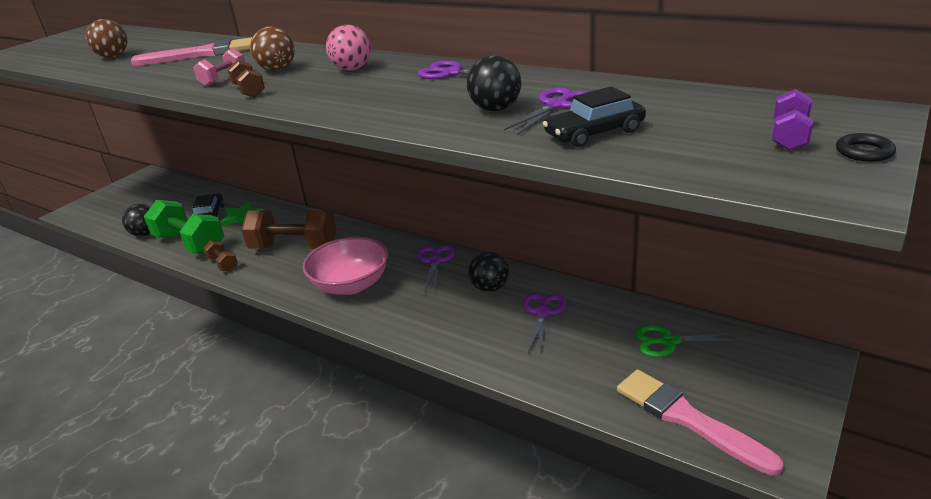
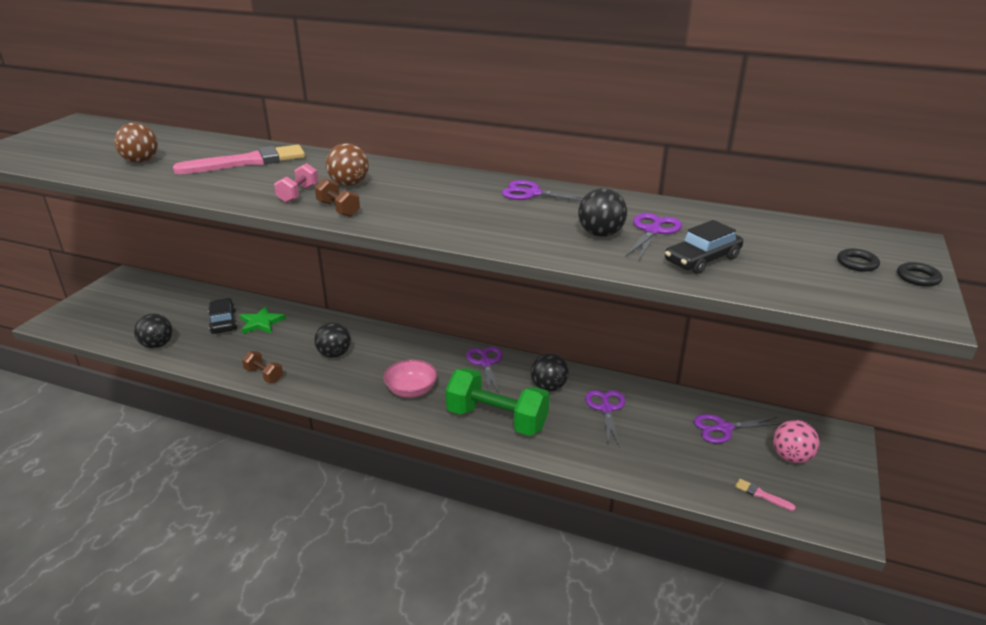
camera: 15 degrees left, 0 degrees up
(190, 244) = (215, 354): green dumbbell -> green dumbbell (497, 419)
(294, 247) = (334, 354): brown dumbbell -> black ball
(351, 284) = (411, 390): pink bowl -> pink bowl, size x0.65
(352, 69) = (429, 186): pink ball -> pink ball (791, 457)
(668, 341) = (723, 428): green scissors -> purple scissors
(688, 418) = (761, 495): pink brush -> pink brush, size x0.40
(789, 136) = (857, 263): purple dumbbell -> black ring

